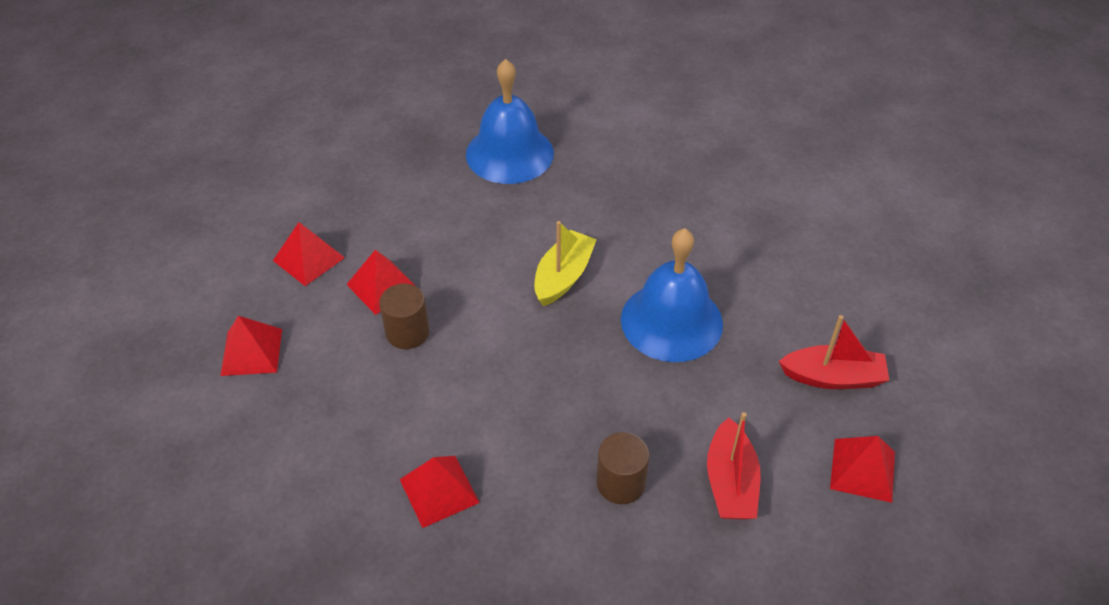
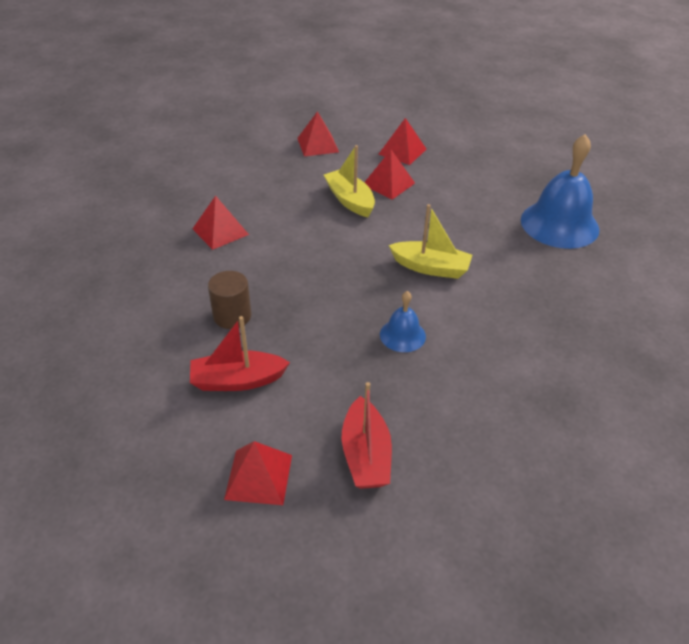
camera: 80 degrees right, 5 degrees down
(407, 332) = (350, 200): brown cylinder -> yellow boat
(671, 321) = (402, 335): blue bell -> blue bell, size x0.50

